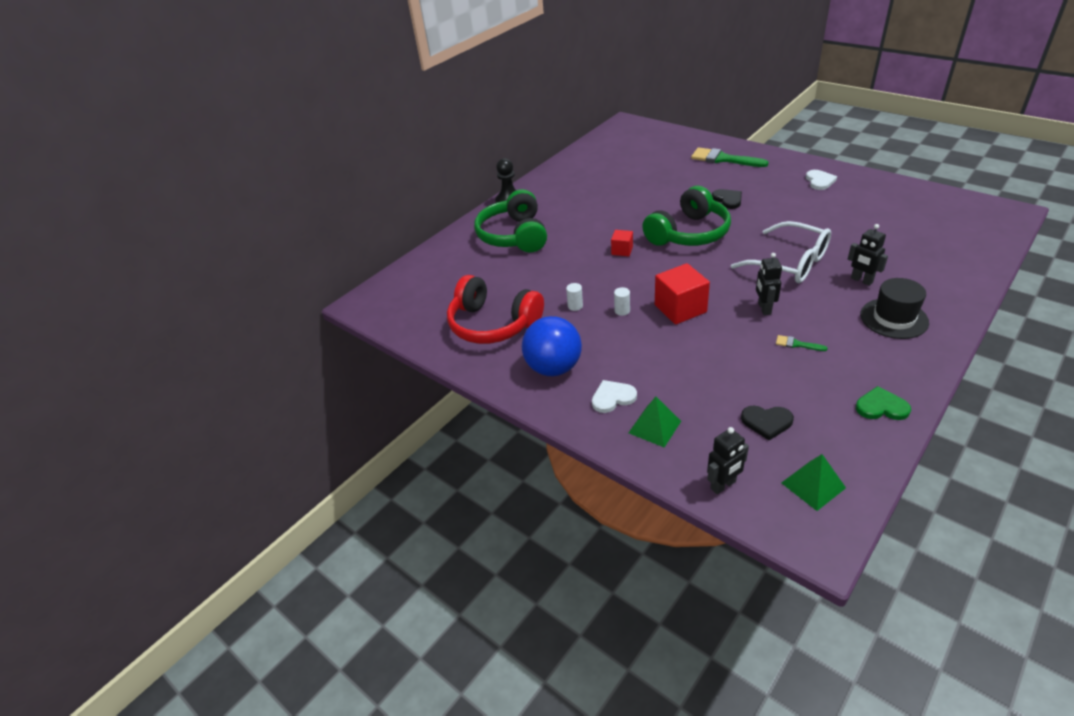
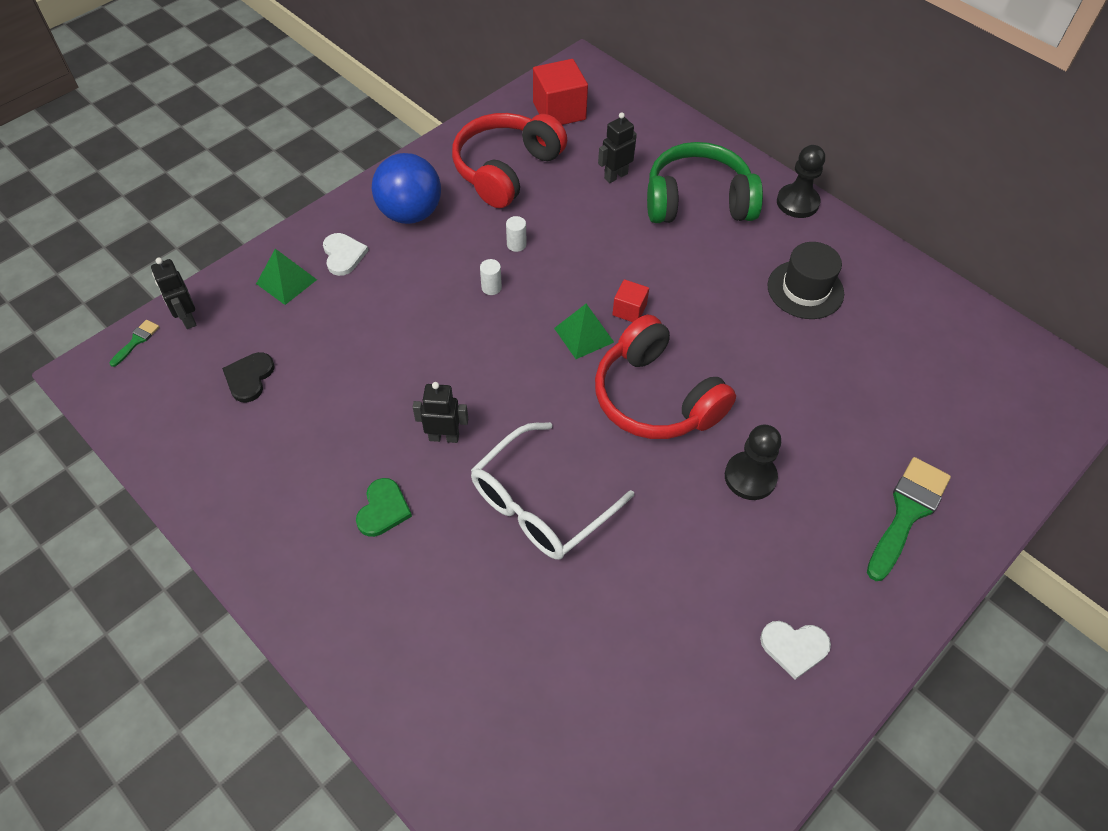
camera: 90 degrees right, 15 degrees up
(680, 308) = (475, 346): red cube -> red cube (559, 111)
(689, 233) = (655, 397): green headphones -> red headphones
(728, 200) = (750, 477): black heart -> black pawn
(797, 344) = (361, 449): green brush -> green brush (136, 341)
(813, 485) = (151, 390): green pyramid -> green pyramid (584, 335)
(861, 280) = (468, 583): black robot -> black robot (615, 176)
(881, 407) = (221, 496): green heart -> green heart (383, 509)
(893, 318) = (368, 585): black hat -> black hat (805, 289)

